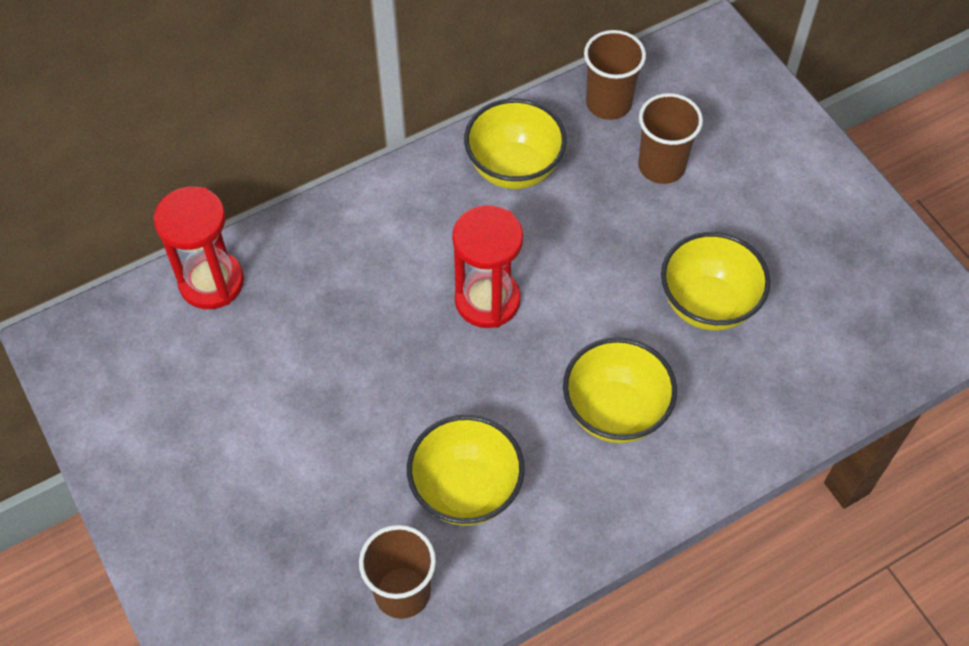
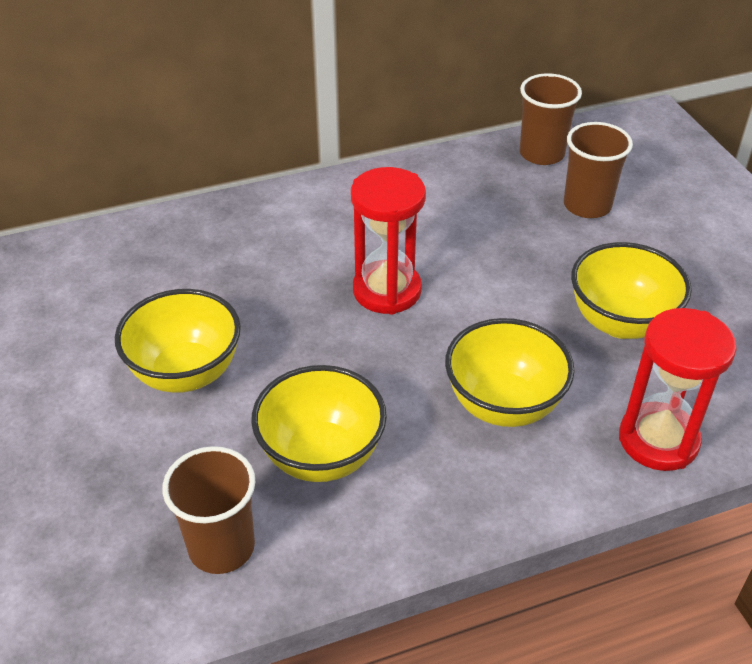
camera: 10 degrees right, 15 degrees down
(211, 282) = (117, 243): red hourglass -> red hourglass (658, 440)
(514, 168) = (438, 191): yellow bowl -> yellow bowl (186, 373)

